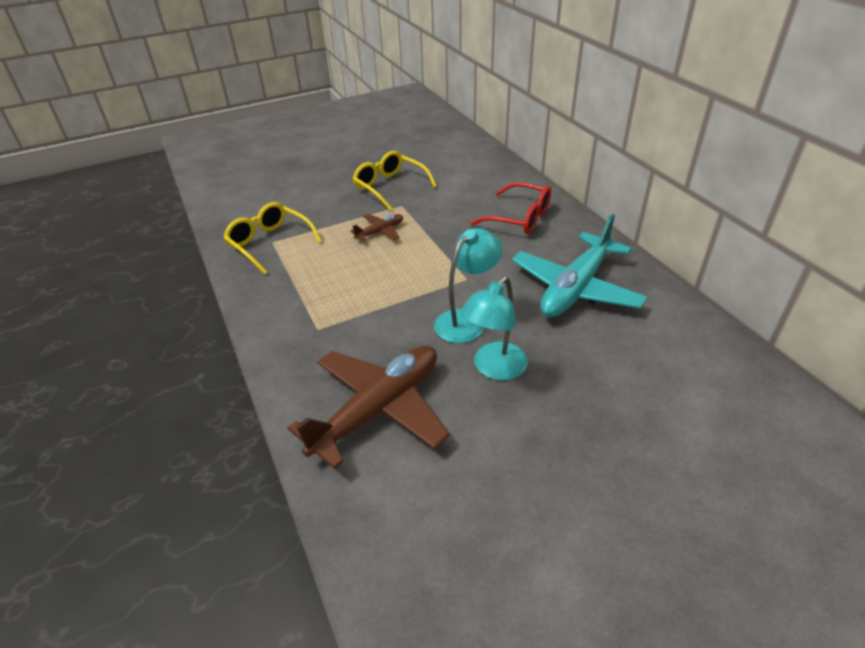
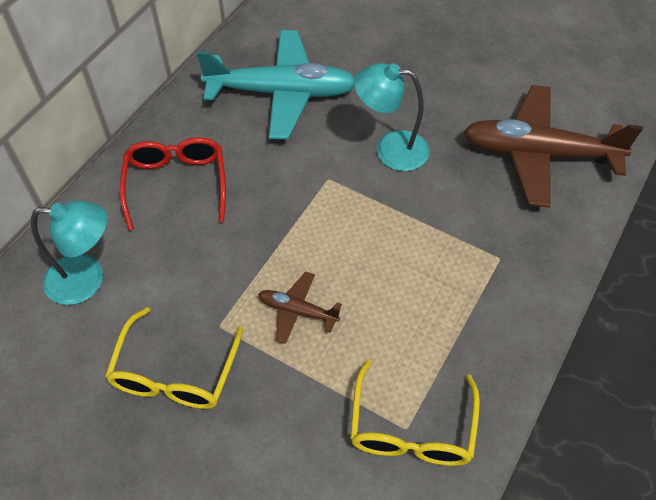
camera: 125 degrees left, 15 degrees up
(494, 368) = (432, 105): turquoise lamp -> turquoise lamp (87, 280)

